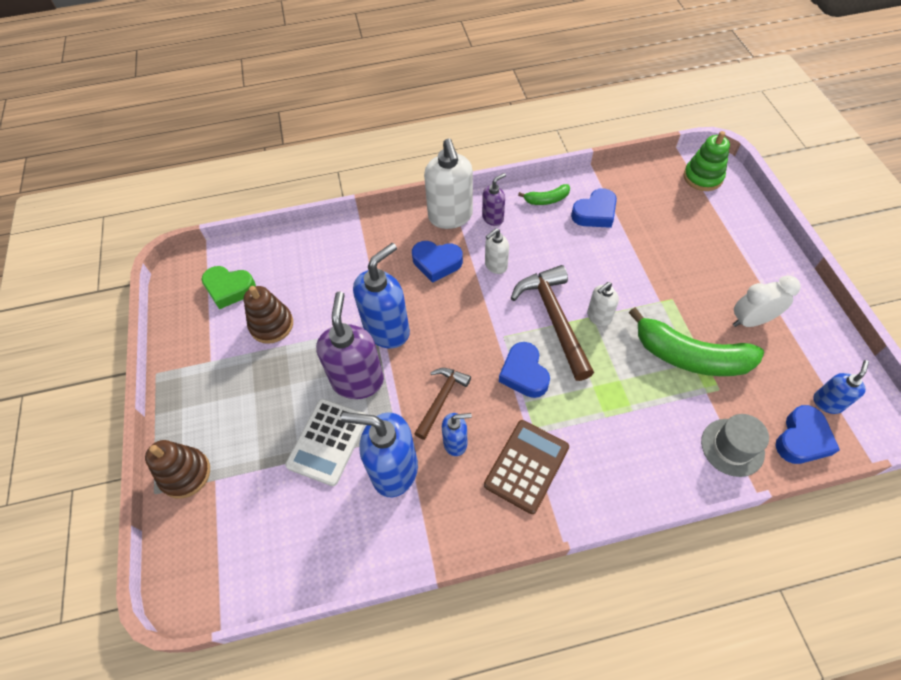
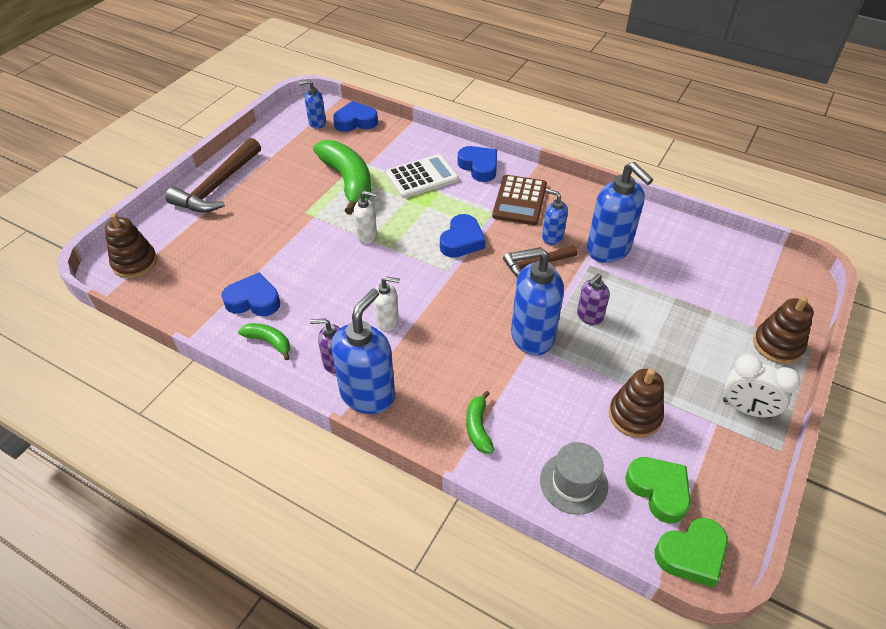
camera: 140 degrees left, 10 degrees down
(192, 268) = (691, 554): none -> green heart
(327, 441) = (645, 294): white calculator -> white calculator (422, 177)
(358, 381) = (589, 316): purple soap dispenser -> purple soap dispenser, size x0.53
(366, 246) = (478, 428): none -> green banana
(436, 263) = (431, 360): blue heart -> blue heart (479, 167)
(450, 217) = (368, 394): white soap dispenser -> blue soap dispenser
(526, 466) = (519, 200): brown calculator -> brown calculator turned 60 degrees counterclockwise
(554, 318) = (397, 255): brown hammer -> brown hammer (217, 186)
(702, 177) = (135, 263): green stacking toy -> brown stacking toy
(732, 447) = (394, 140): grey hat -> grey hat (573, 483)
(751, 320) = (283, 172): white clock -> white clock (746, 409)

